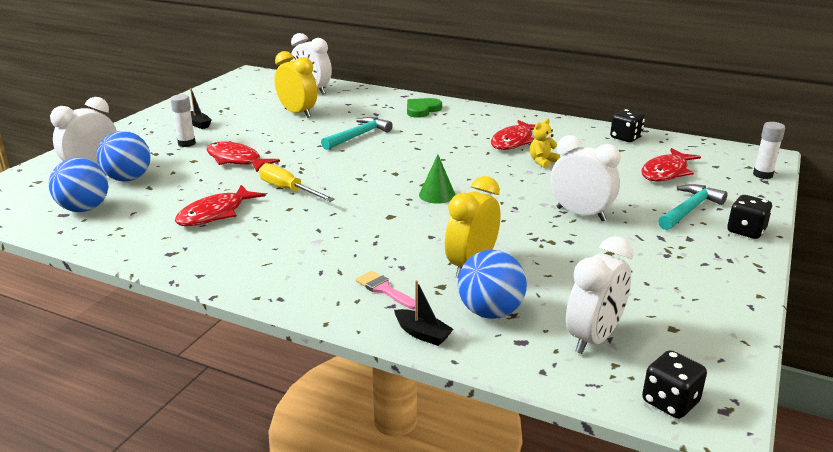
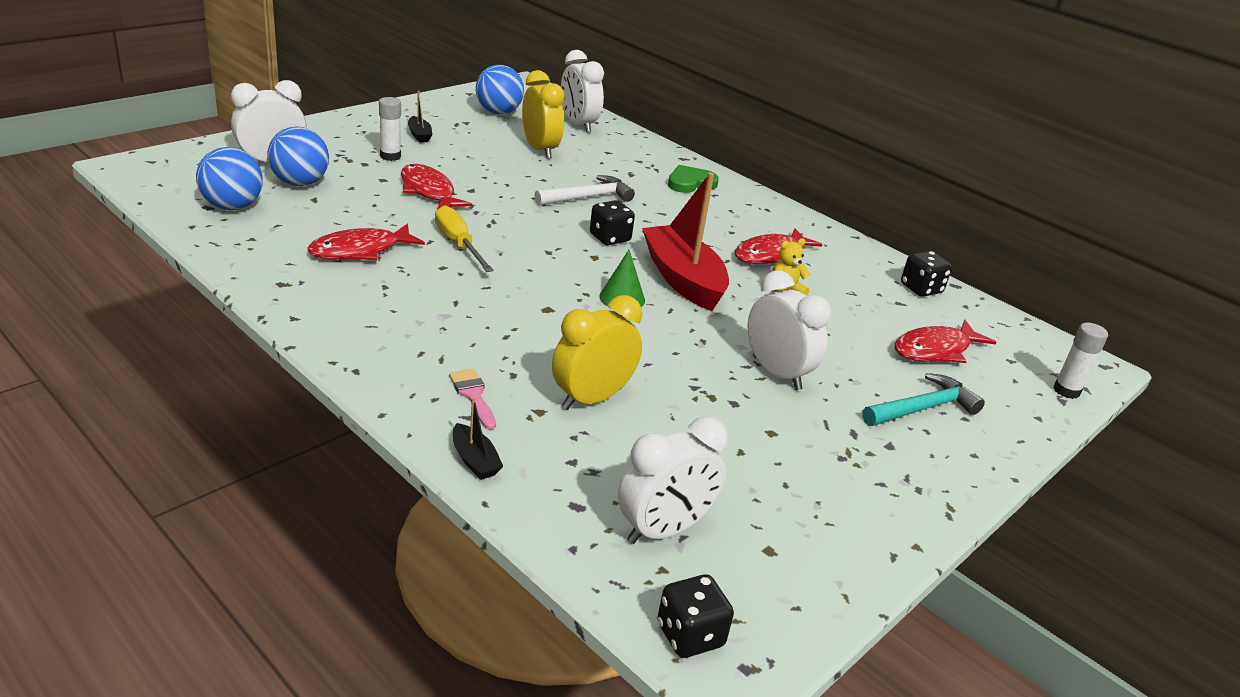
camera: 15 degrees right, 5 degrees up
(358, 136) = (587, 197): turquoise hammer -> white hammer
(468, 172) = (683, 279): none -> red boat
(490, 312) = (570, 460): blue ball -> blue ball (498, 112)
(746, 231) = (973, 459): black dice -> black dice (610, 238)

